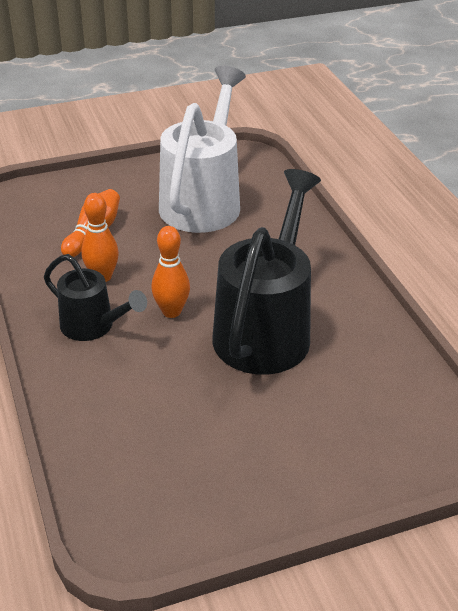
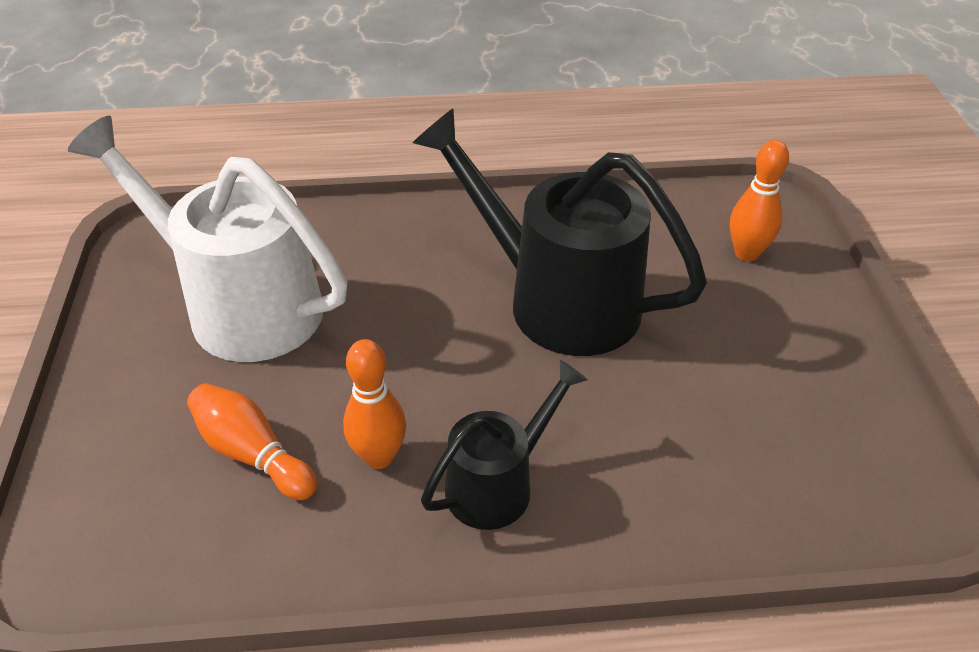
camera: 75 degrees left, 5 degrees up
(171, 311) = (493, 386): orange bowling pin -> orange bowling pin (746, 253)

